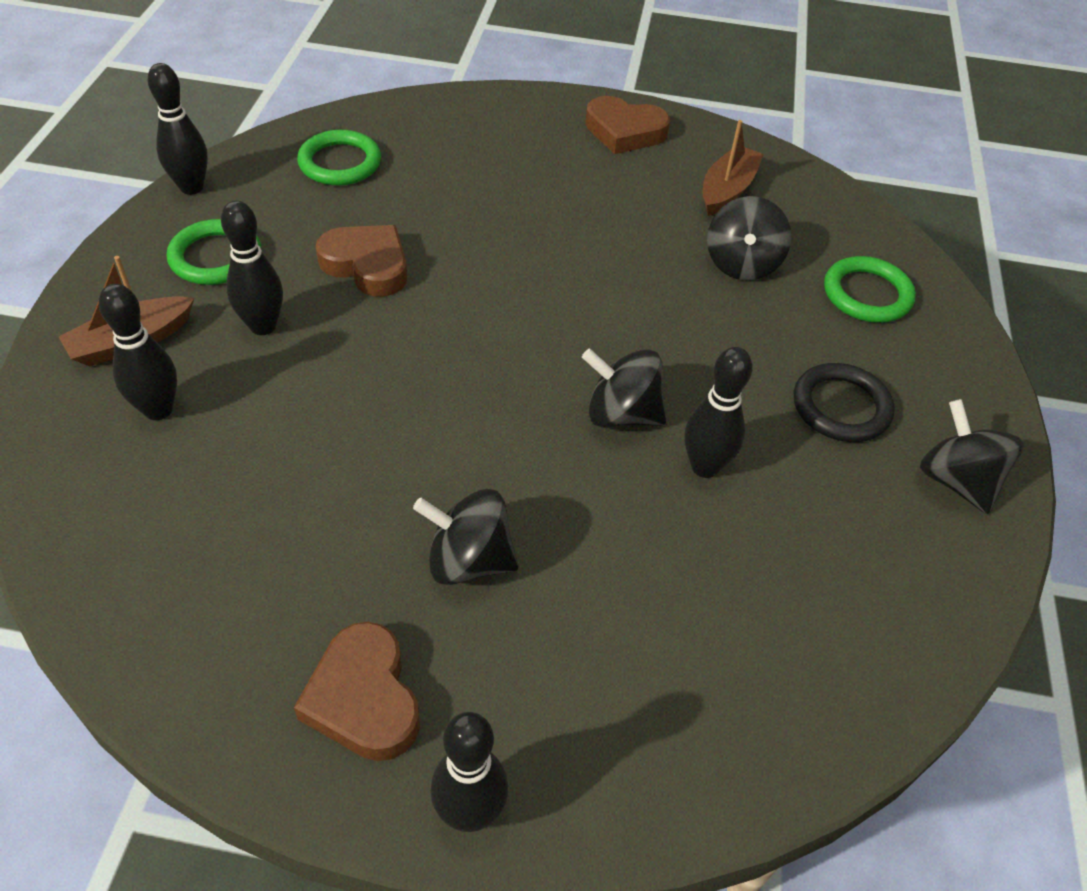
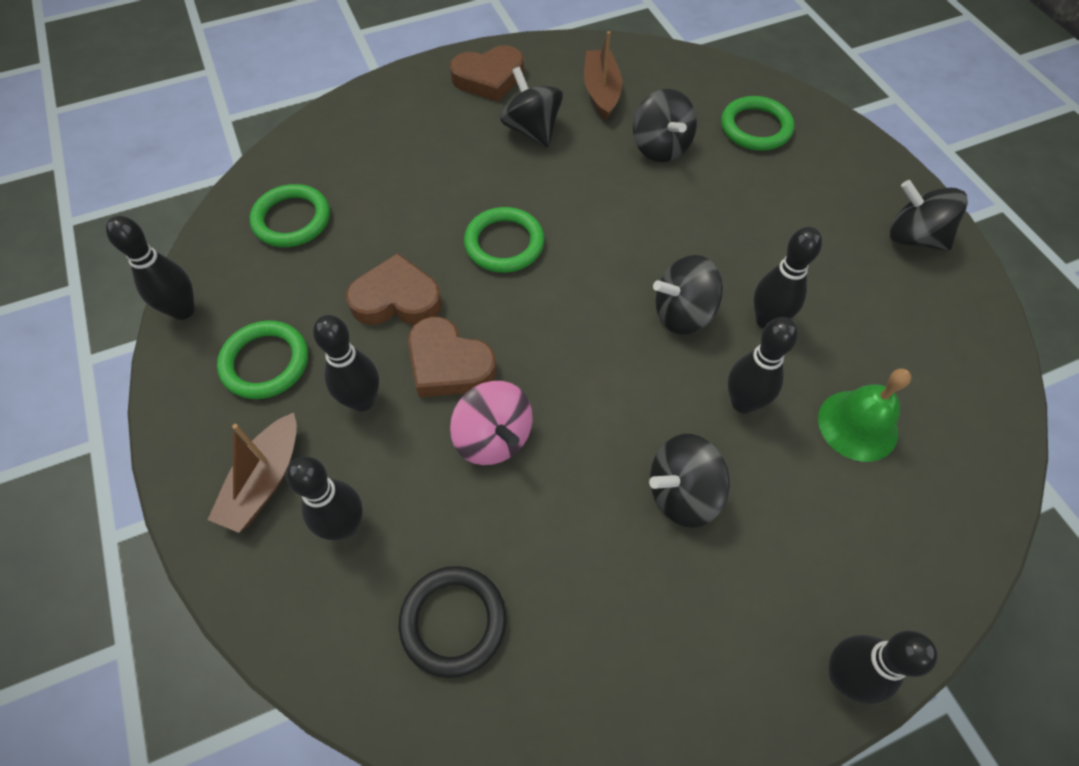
camera: 30 degrees left, 10 degrees up
(342, 415) = (493, 437): none -> pink spinning top
(364, 698) = (707, 647): brown heart -> brown heart (448, 364)
(505, 270) = (504, 243): none -> green ring
(606, 522) = (743, 402): none -> black bowling pin
(624, 191) = (532, 130): none -> black spinning top
(710, 611) = (857, 425): none -> green bell
(841, 407) = (809, 223): black ring -> black ring (453, 621)

